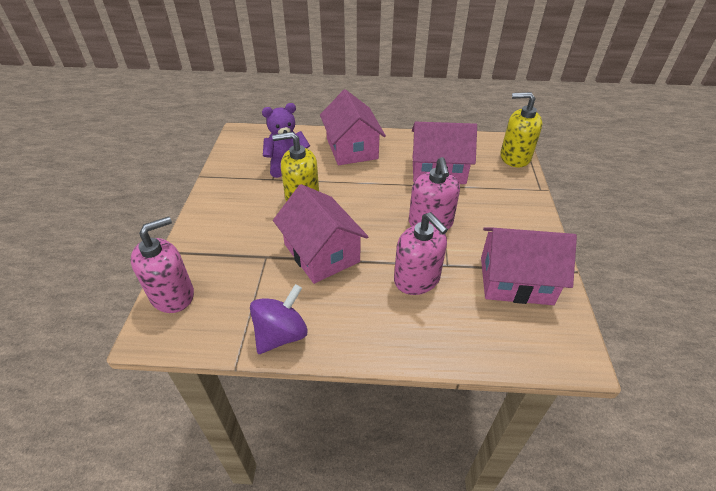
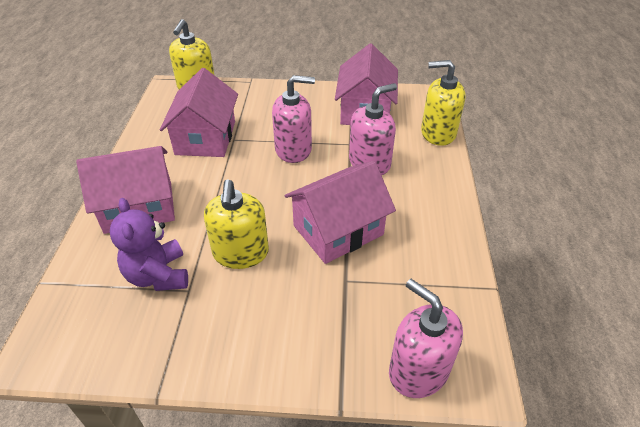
camera: 90 degrees left, 0 degrees up
(281, 334) = (452, 255): purple spinning top -> none
(485, 350) = (438, 133): none -> yellow soap dispenser

